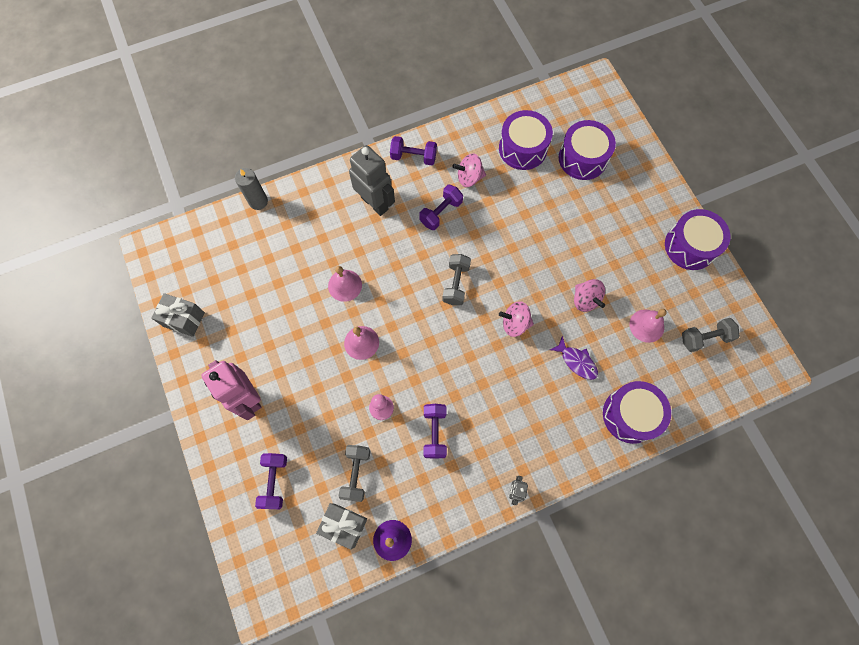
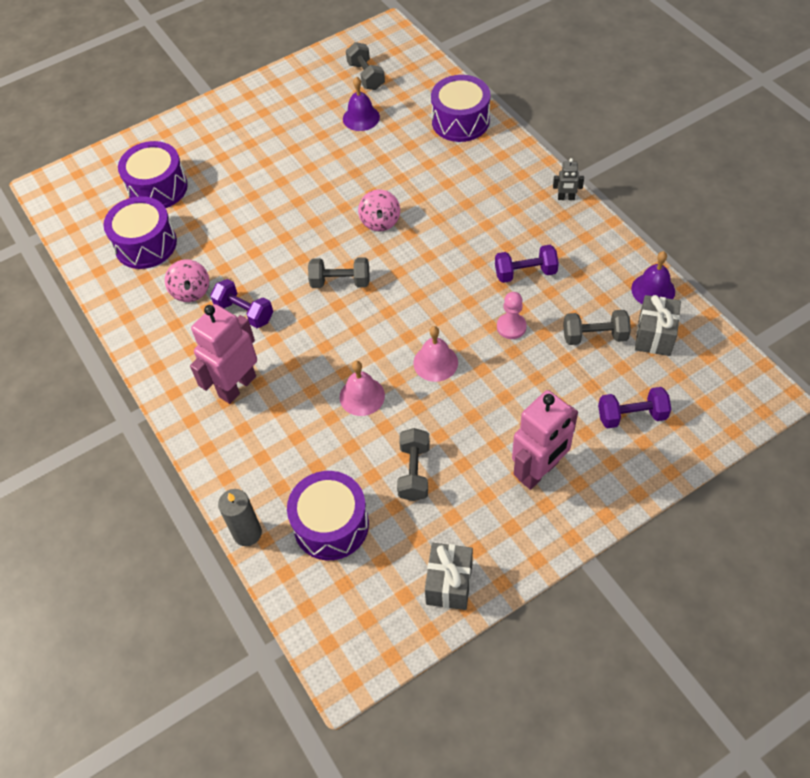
camera: 95 degrees left, 15 degrees down
(272, 311) = (414, 472): none -> grey dumbbell
(375, 203) = (237, 386): grey robot -> pink robot
(413, 157) = (162, 356): purple dumbbell -> none
(576, 361) = (413, 166): purple fish -> none
(585, 300) = (340, 167): pink spinning top -> none
(646, 325) = (361, 118): pink bell -> purple bell
(690, 246) = (264, 93): purple drum -> purple drum (331, 524)

